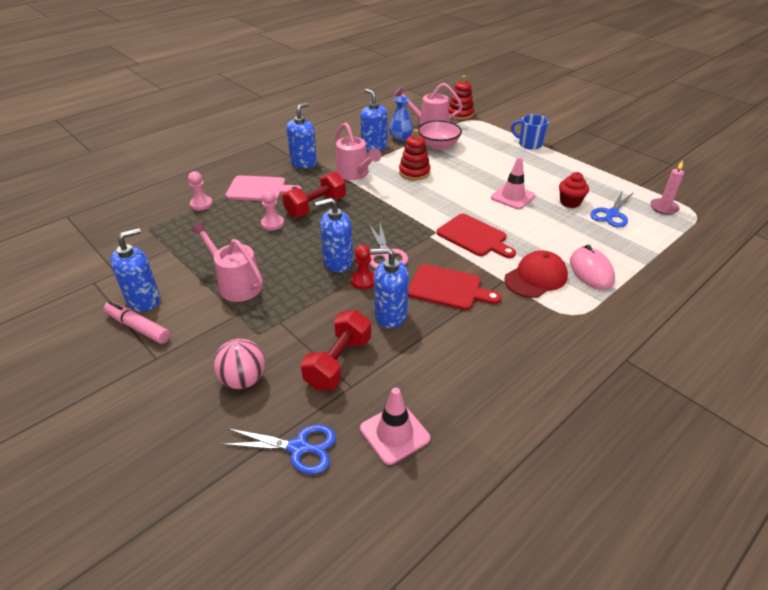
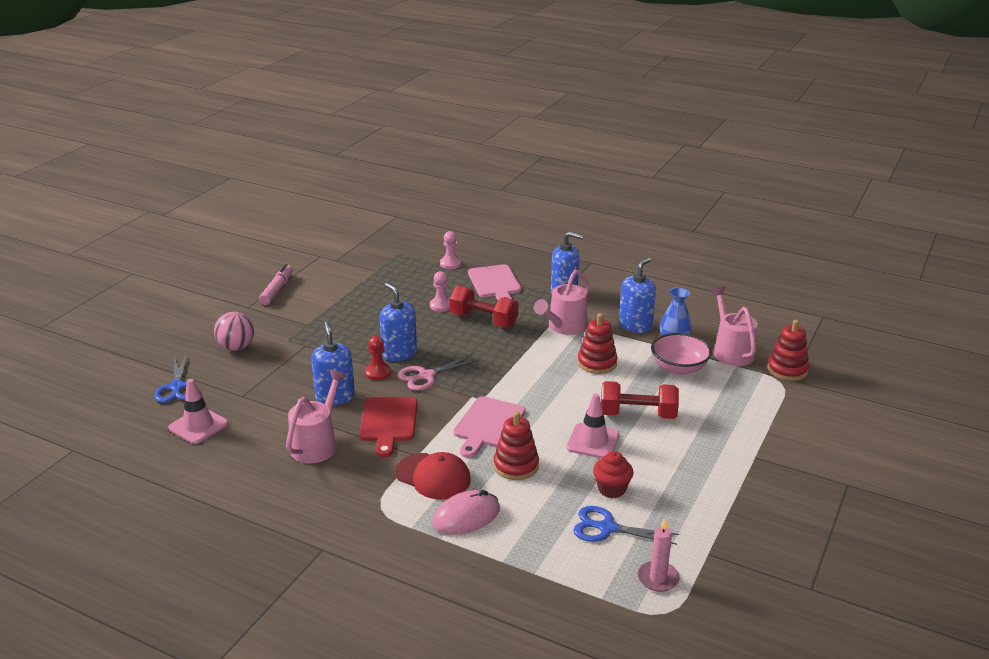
camera: 70 degrees right, 10 degrees down
(144, 300) = (308, 282): blue soap dispenser -> none
(236, 284) = (344, 313): pink watering can -> pink watering can (317, 443)
(338, 362) = (267, 384): red dumbbell -> red dumbbell (637, 414)
(474, 236) = (488, 425): red cutting board -> pink cutting board
(529, 144) = (749, 439): blue mug -> none
(532, 235) = (516, 466): none -> red stacking toy

